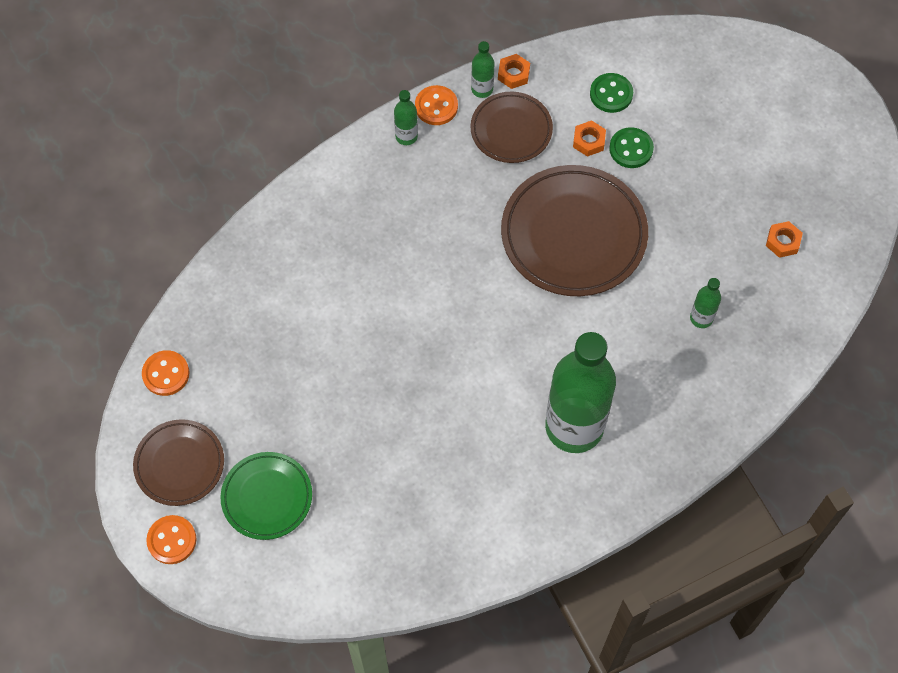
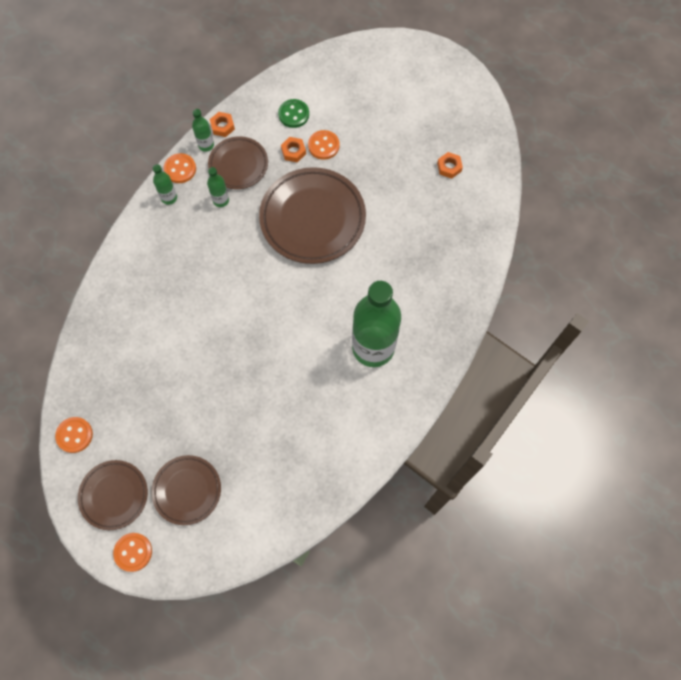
camera: 25 degrees left, 5 degrees up
(267, 497) = (187, 490): green plate -> brown plate
(631, 149) = (323, 146): green button -> orange button
(701, 318) = (421, 239): green bottle -> green bottle (221, 200)

